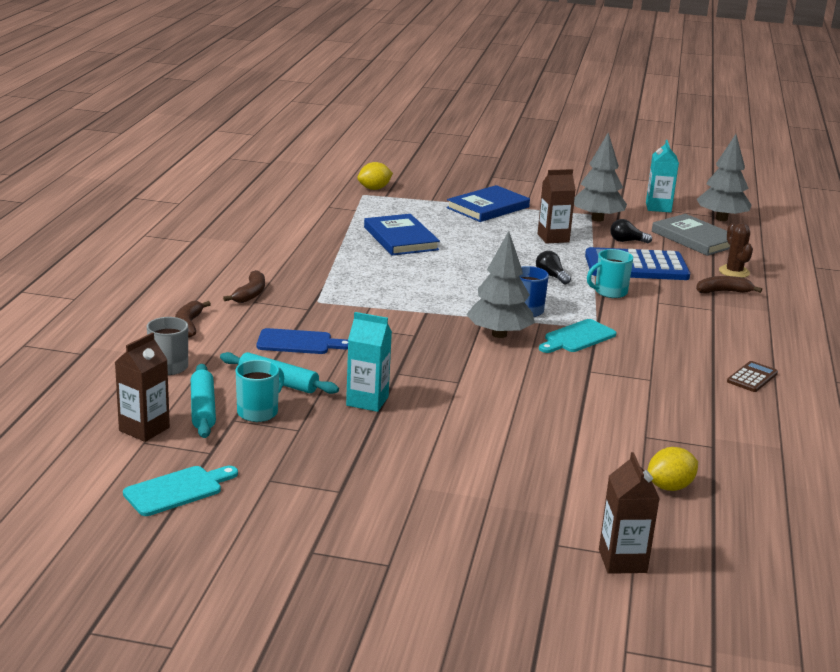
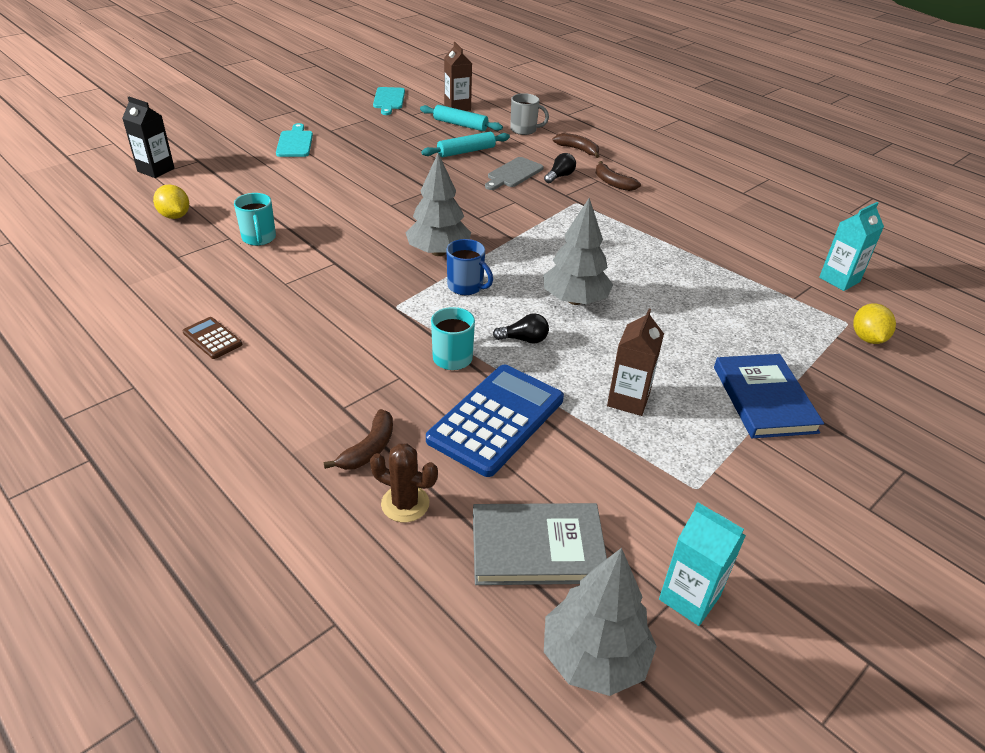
camera: 125 degrees right, 15 degrees up
(258, 412) = (437, 136): turquoise mug -> turquoise mug (259, 238)
(298, 342) = (513, 174): blue cutting board -> grey cutting board
(367, 401) = (408, 167): turquoise carton -> turquoise carton (839, 279)
(400, 238) = (690, 292): blue book -> none
(577, 337) = (390, 286): turquoise cutting board -> turquoise cutting board (295, 143)
(597, 219) = (673, 483): grey tree -> grey tree (575, 300)
(622, 561) = (156, 170): brown carton -> black carton
(627, 241) = (576, 462): black light bulb -> black light bulb (560, 176)
(669, 487) = (175, 216): yellow lemon -> yellow lemon turned 45 degrees counterclockwise
(752, 377) = (212, 338): brown calculator -> brown calculator turned 150 degrees clockwise

